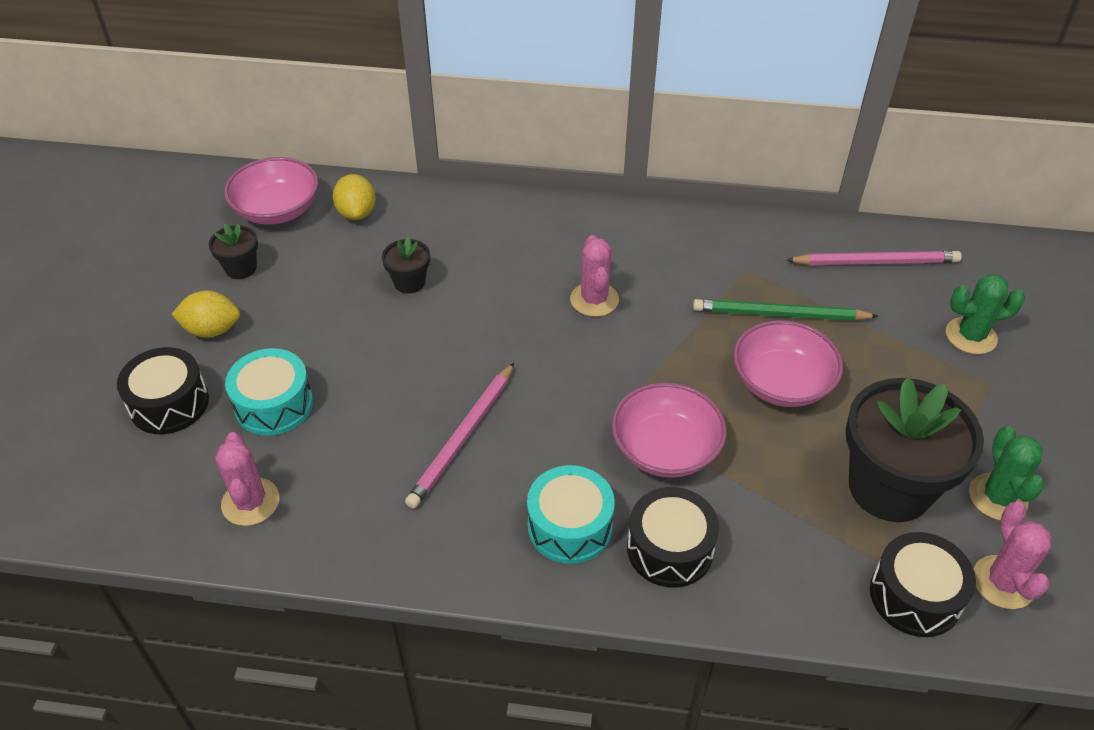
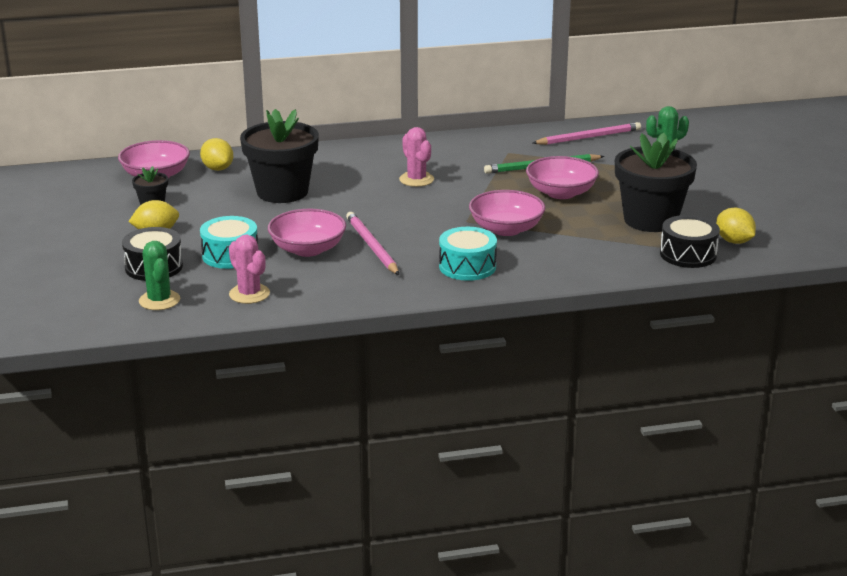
camera: 20 degrees left, 20 degrees down
(377, 420) = (308, 249): none -> pink bowl
(409, 282) = (282, 192): black flower pot -> black flower pot, size x2.21
(463, 437) = (372, 246): pink pencil -> pink pencil turned 150 degrees clockwise
(670, 549) = (535, 264): black drum -> none
(997, 497) = (714, 213): green cactus -> green cactus (159, 300)
(1003, 582) = (734, 241): pink cactus -> yellow lemon

